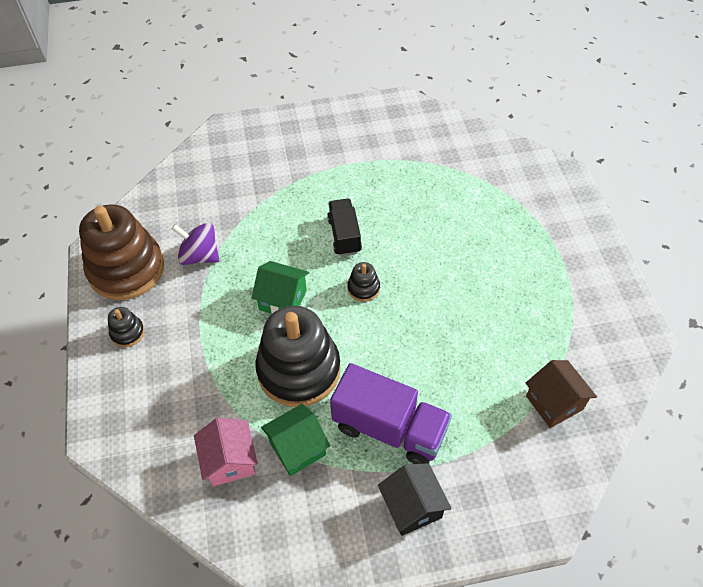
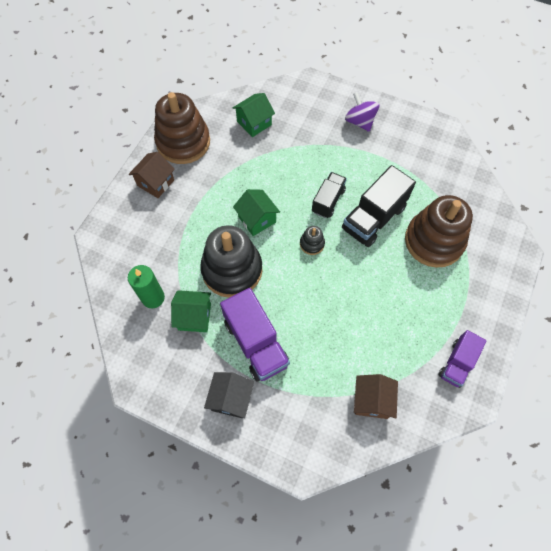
camera: 35 degrees right, 10 degrees up
(127, 333) = (155, 183): black stacking toy -> brown house
(196, 203) = (254, 123): none -> green house
(199, 256) = (230, 160): purple spinning top -> purple spinning top (360, 121)
(230, 461) = (153, 298): pink house -> green candle
(405, 225) = (373, 218): none -> black truck
(481, 211) = (434, 241): none -> brown stacking toy
(599, 311) = (457, 363): none -> purple truck

